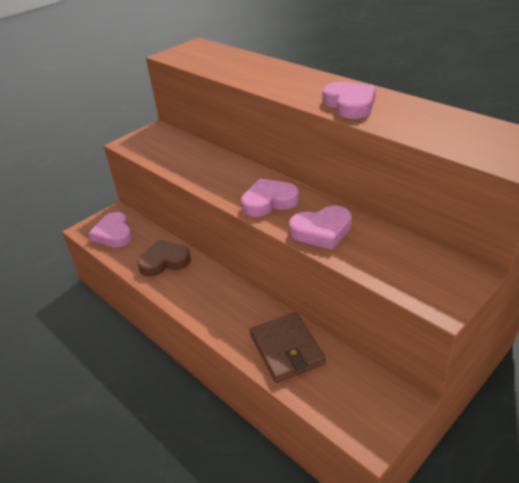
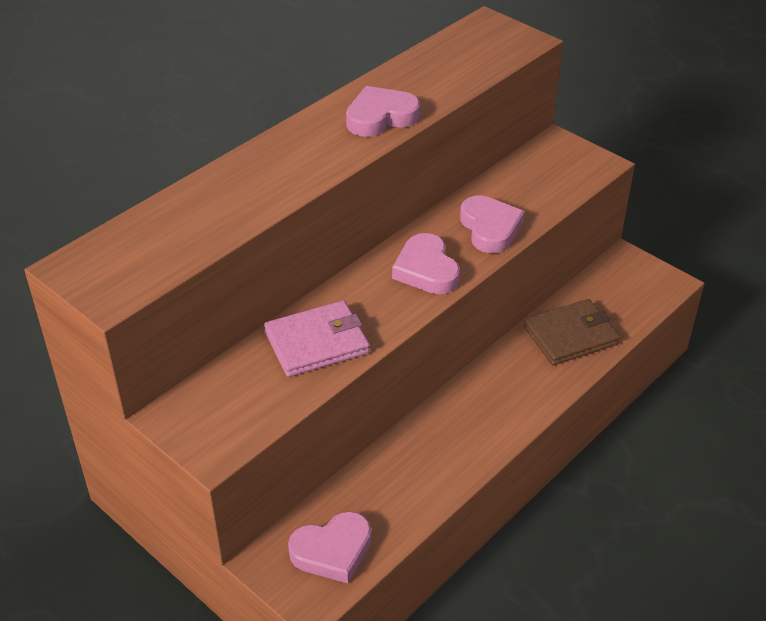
camera: 95 degrees left, 5 degrees up
(164, 261) = (412, 467): brown heart -> none
(201, 165) = (317, 342): none -> pink wallet

